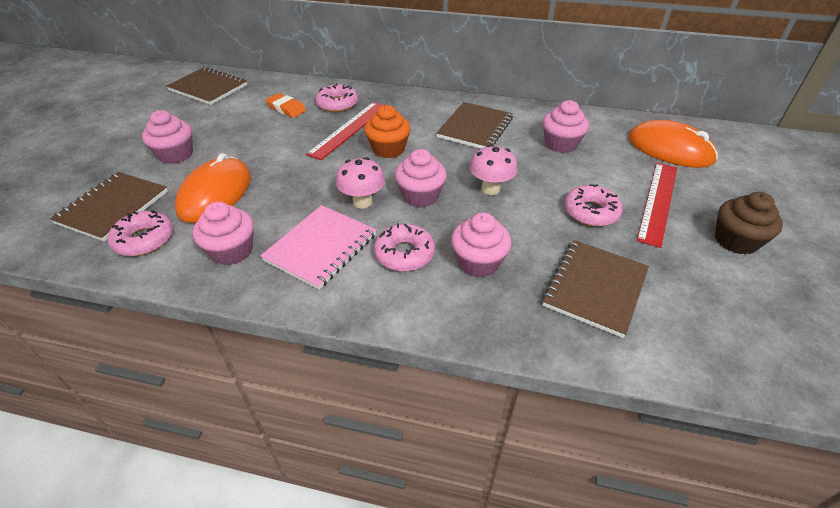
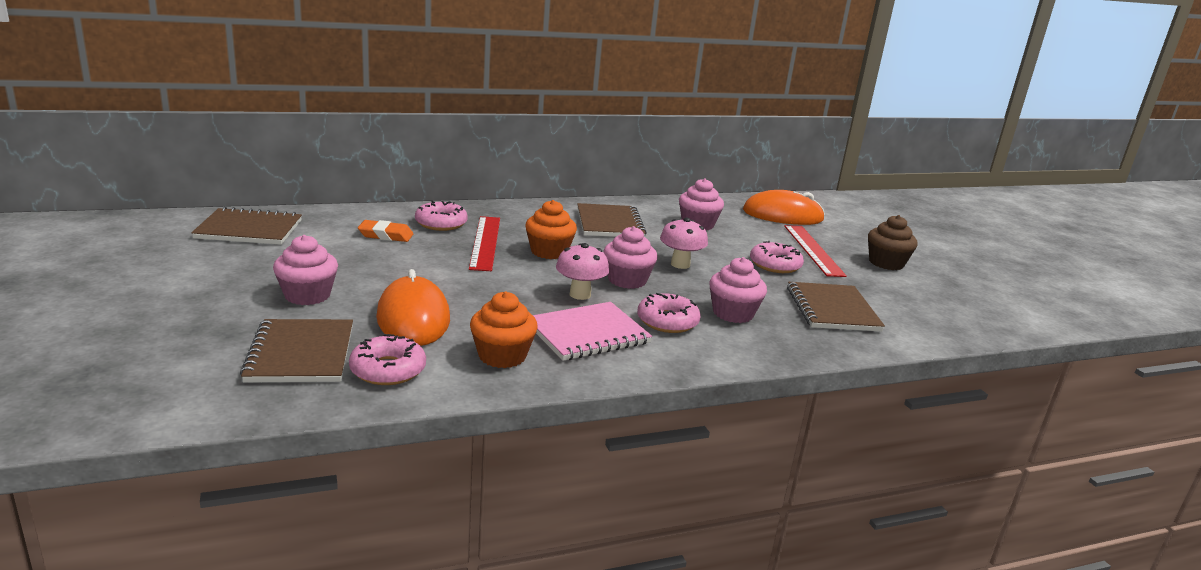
camera: 35 degrees left, 20 degrees down
(232, 251) = (502, 356): pink cupcake -> orange cupcake
(321, 247) = (587, 334): pink notebook -> pink notebook turned 60 degrees clockwise

